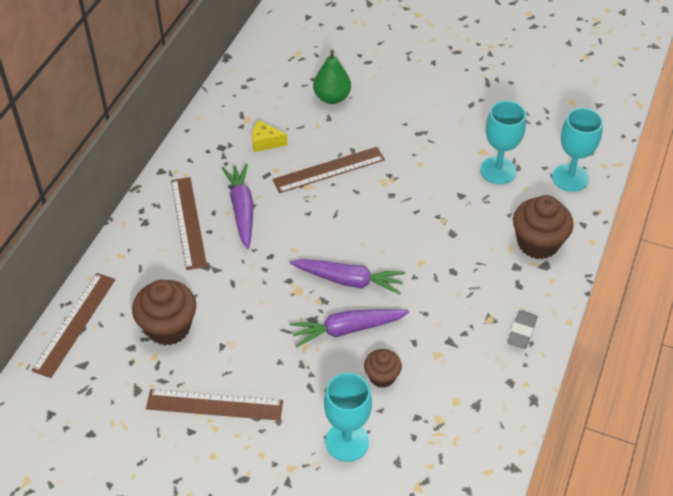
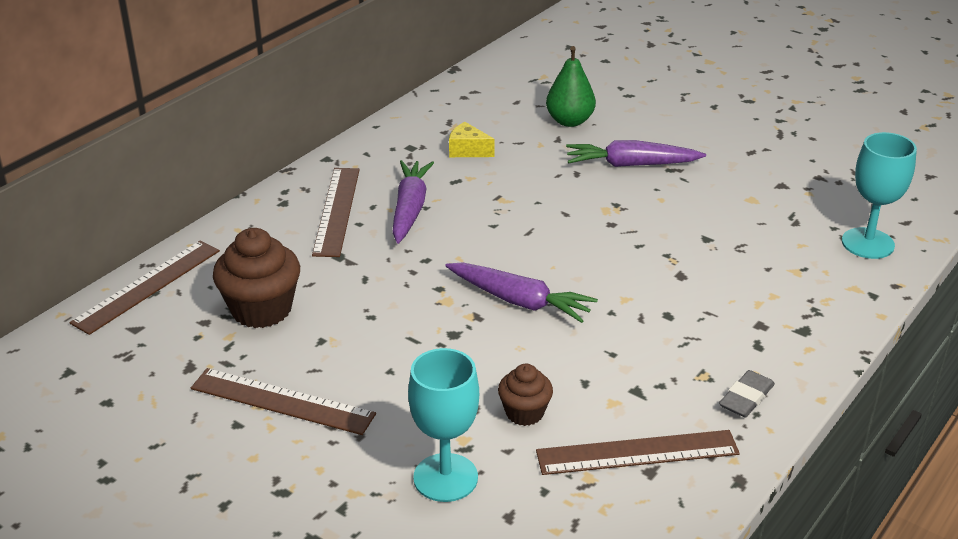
camera: 15 degrees right, 15 degrees down
(329, 169) = (538, 187): brown ruler -> brown ruler (637, 452)
(347, 329) = (497, 352): purple carrot -> purple carrot (631, 164)
(498, 170) = (766, 221): turquoise goblet -> none
(538, 243) = (800, 305): brown cupcake -> none

